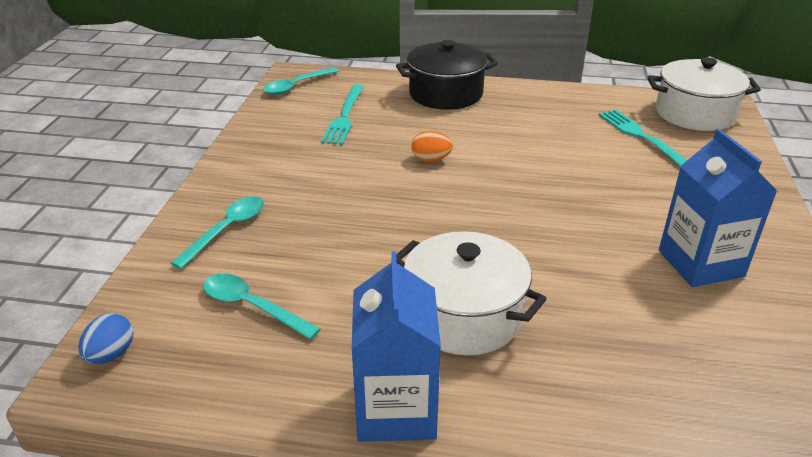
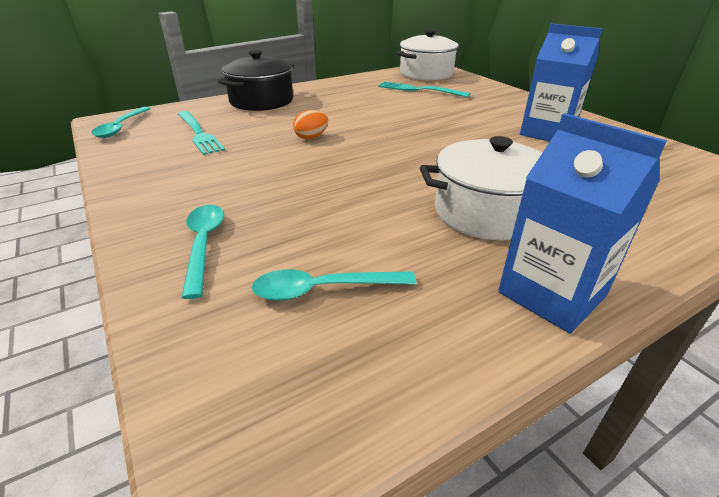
camera: 40 degrees left, 0 degrees up
(111, 355) = (231, 425): blue egg -> none

